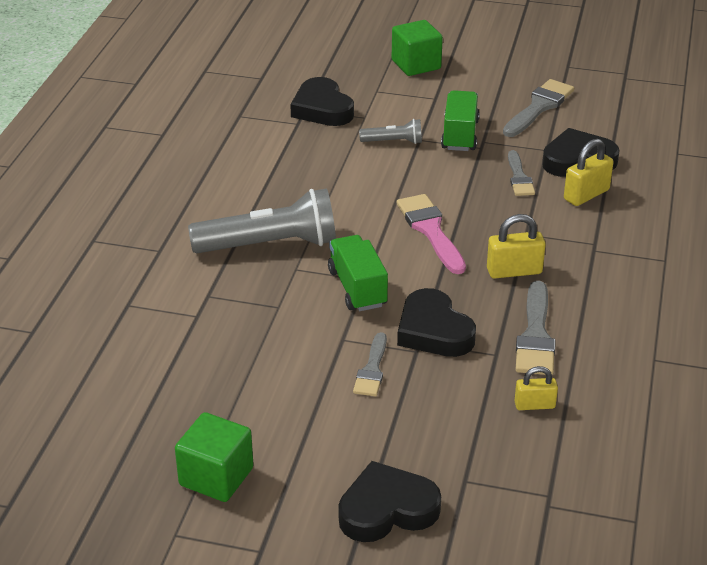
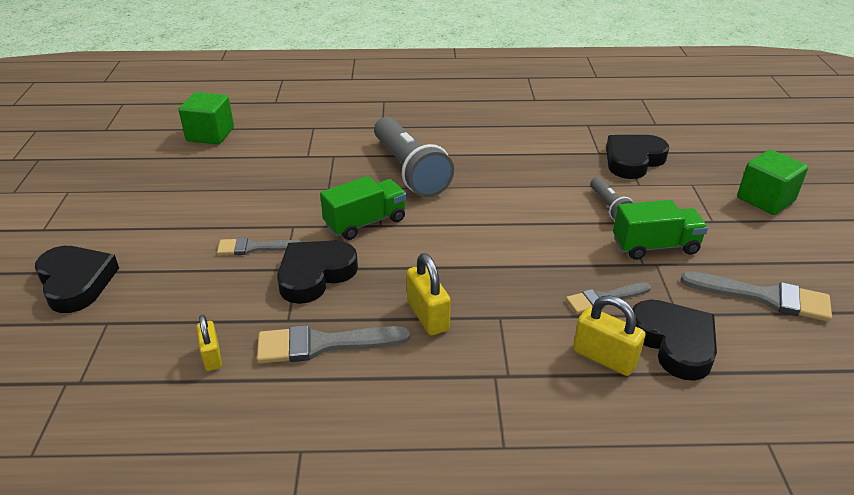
camera: 75 degrees right, 0 degrees up
(216, 477) = (124, 196): green cube -> green cube (210, 134)
(430, 230) = (472, 251): pink brush -> none

